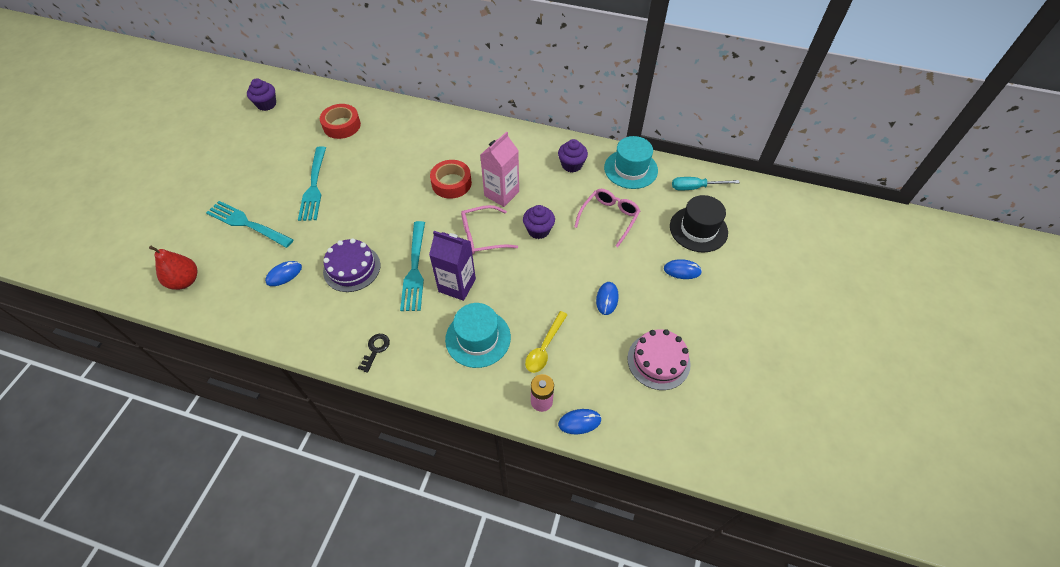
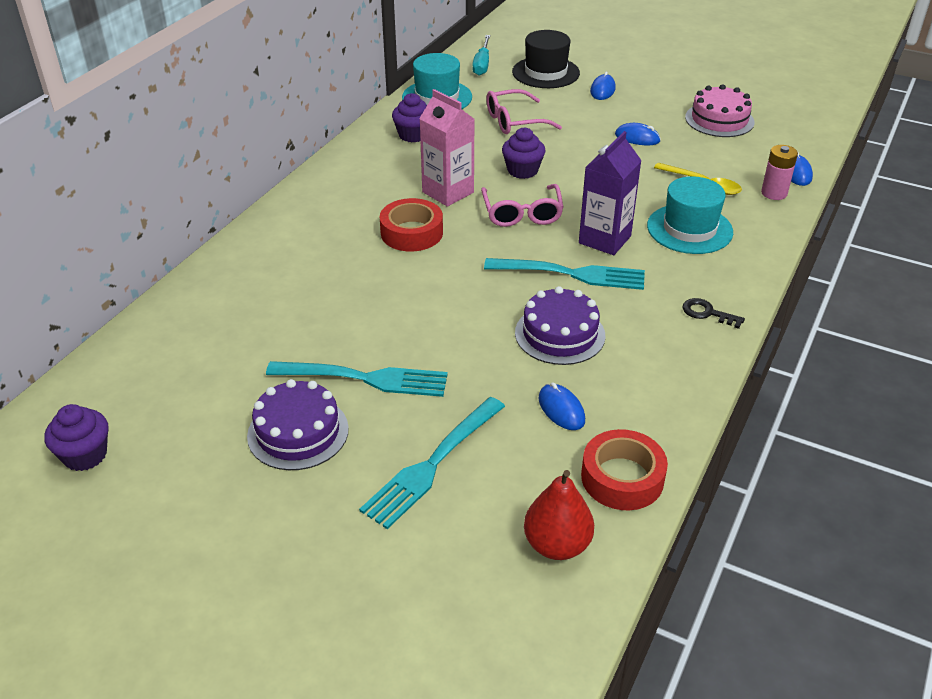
camera: 80 degrees left, 15 degrees down
(275, 169) = (298, 432): none -> purple cake
(342, 125) = (216, 345): red tape -> red tape (622, 478)
(609, 218) = (514, 121): pink glasses -> pink glasses turned 60 degrees counterclockwise

